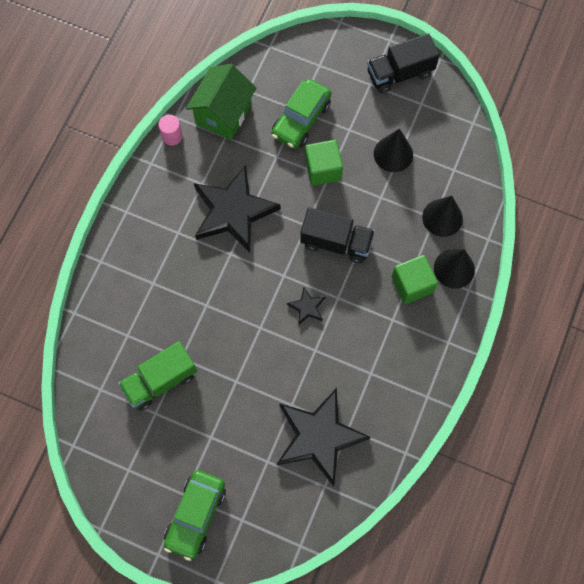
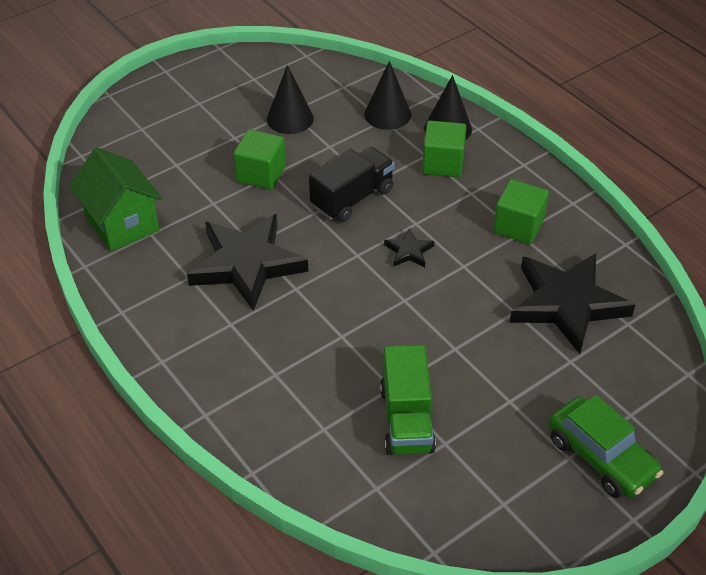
camera: 60 degrees left, 25 degrees down
(172, 136) = (106, 278): pink cylinder -> none
(301, 119) = (189, 166): green car -> none
(377, 369) = (518, 226): none -> green cube
(400, 73) = (208, 79): black truck -> none

